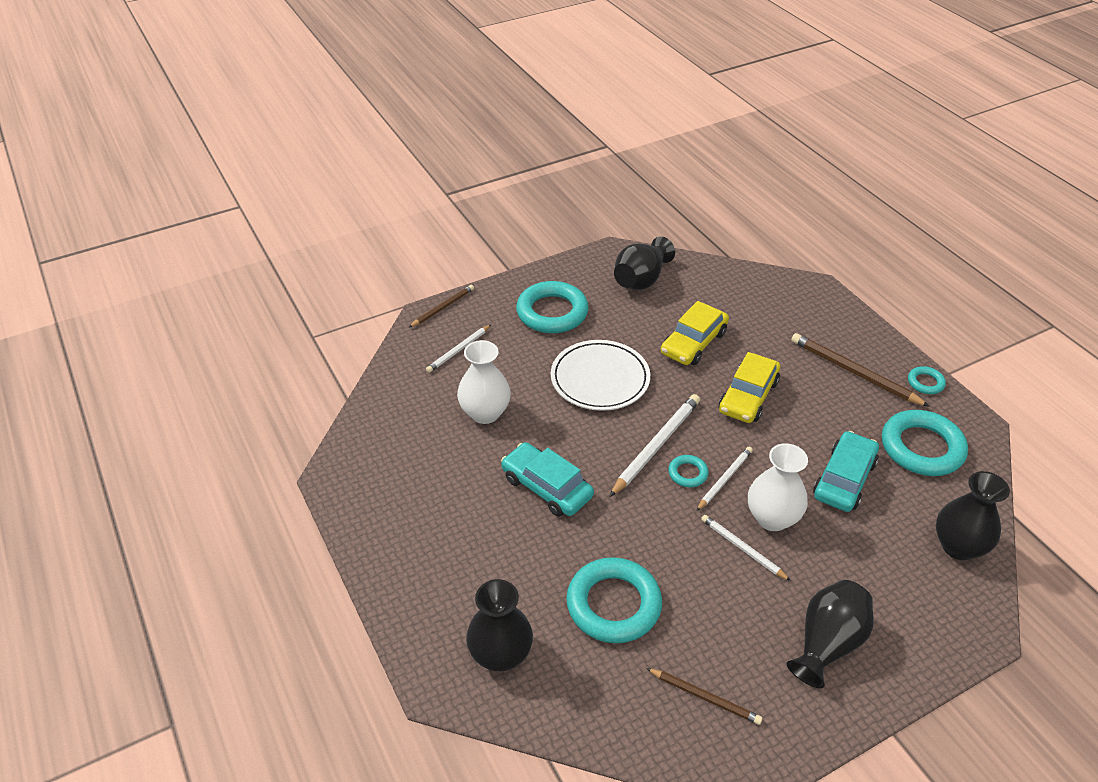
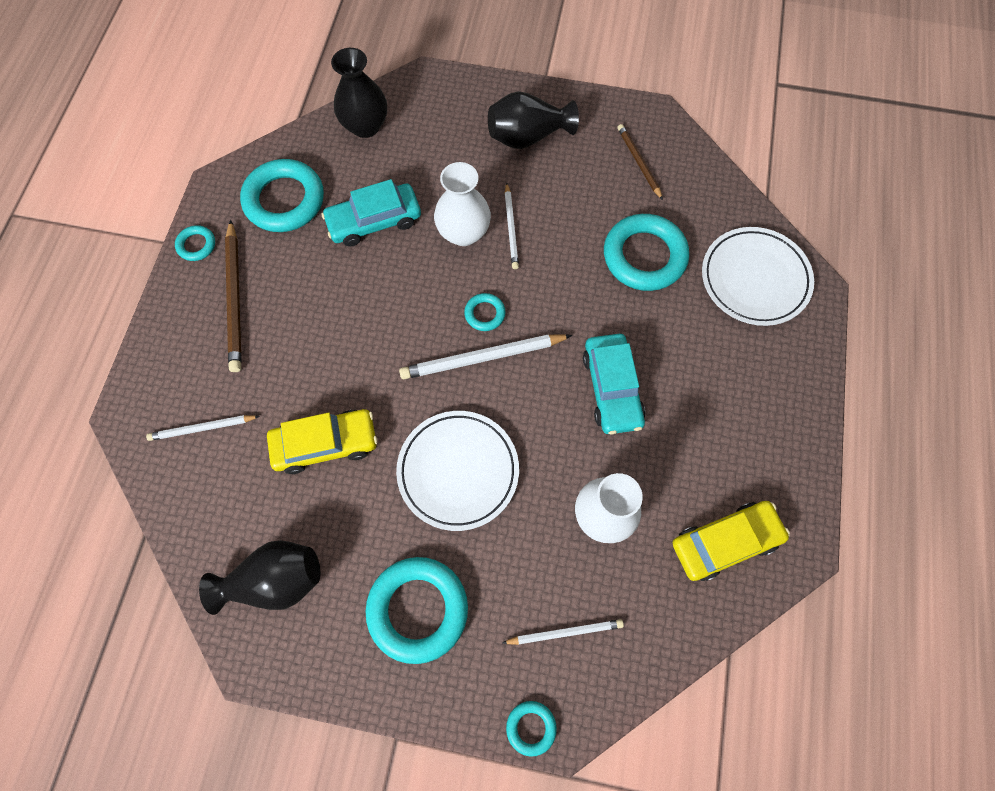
camera: 140 degrees left, 25 degrees up
(443, 307) = (531, 727): brown pencil -> turquoise ring
(500, 655) = (754, 279): black vase -> white plate
(724, 479) = (462, 287): white pencil -> white pencil (202, 428)
(748, 396) = (351, 345): yellow car -> yellow car (725, 542)

